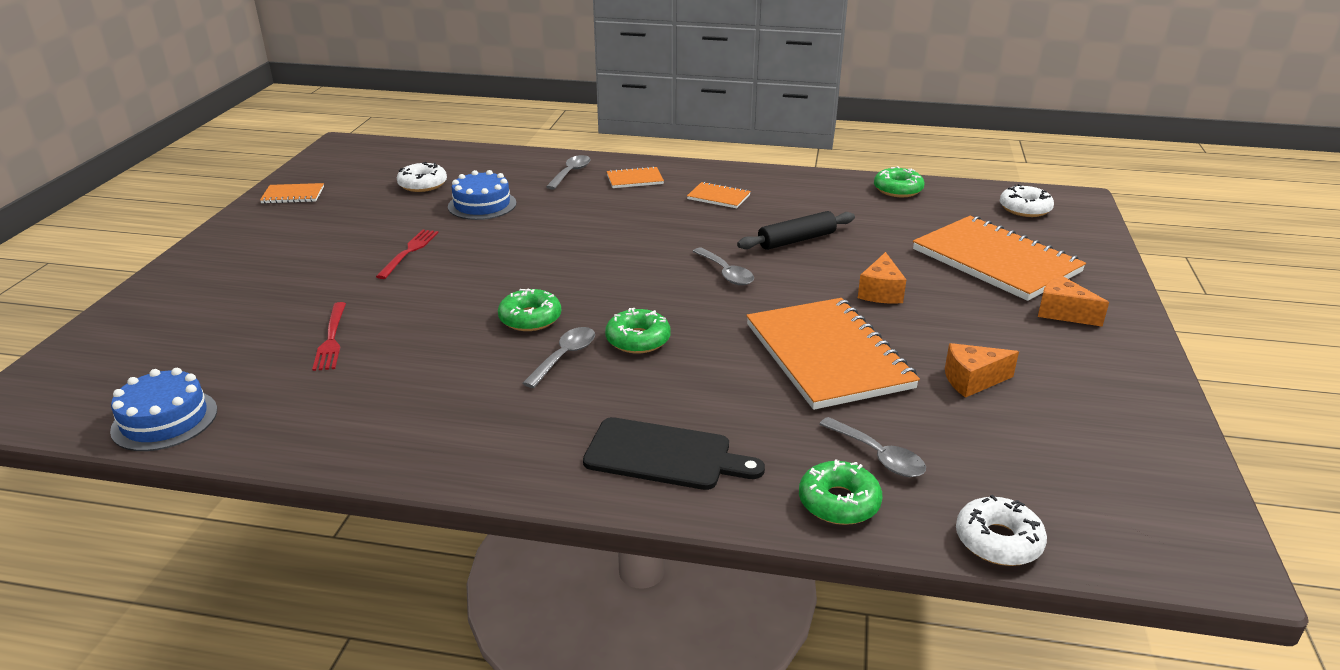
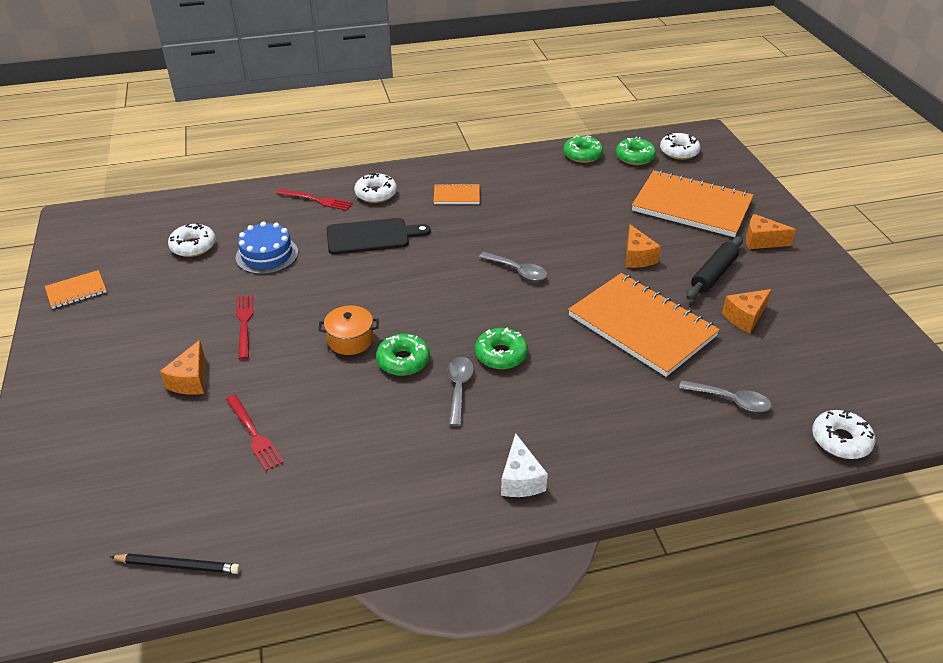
camera: 25 degrees left, 10 degrees up
(165, 420) = (178, 565): blue cake -> black pencil
(319, 283) = (190, 380): none -> orange cheese
(495, 289) = (350, 340): none -> orange pot
(553, 455) = (520, 479): none -> white cheese
(571, 173) = (316, 200): grey spoon -> red fork
(635, 179) = (376, 194): orange notebook -> white donut
(664, 455) = (597, 451): black cutting board -> black cutting board (371, 236)
(796, 240) = (545, 224): black rolling pin -> black rolling pin (713, 274)
(839, 502) = (733, 447): green donut -> green donut (634, 157)

